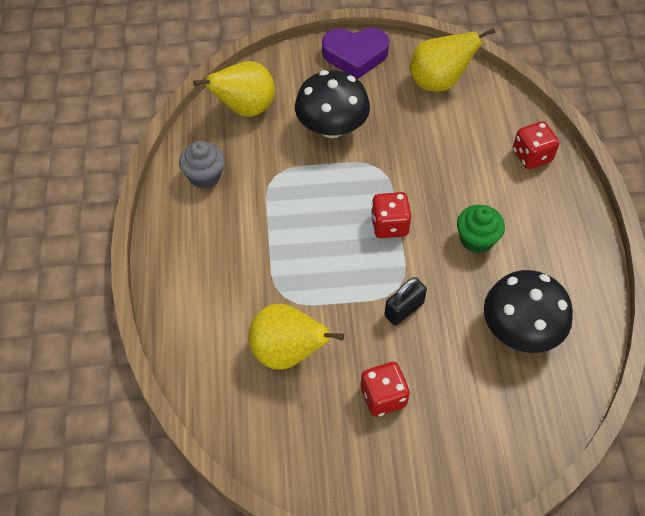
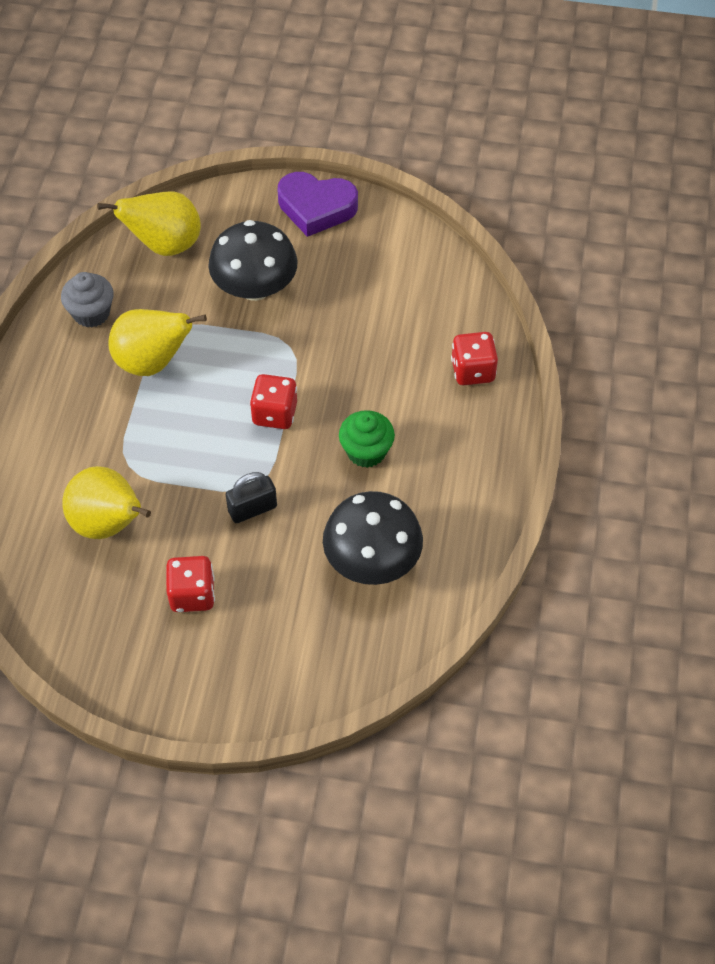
camera: 15 degrees right, 0 degrees up
(438, 82) = (401, 260): yellow pear -> yellow pear (152, 362)

